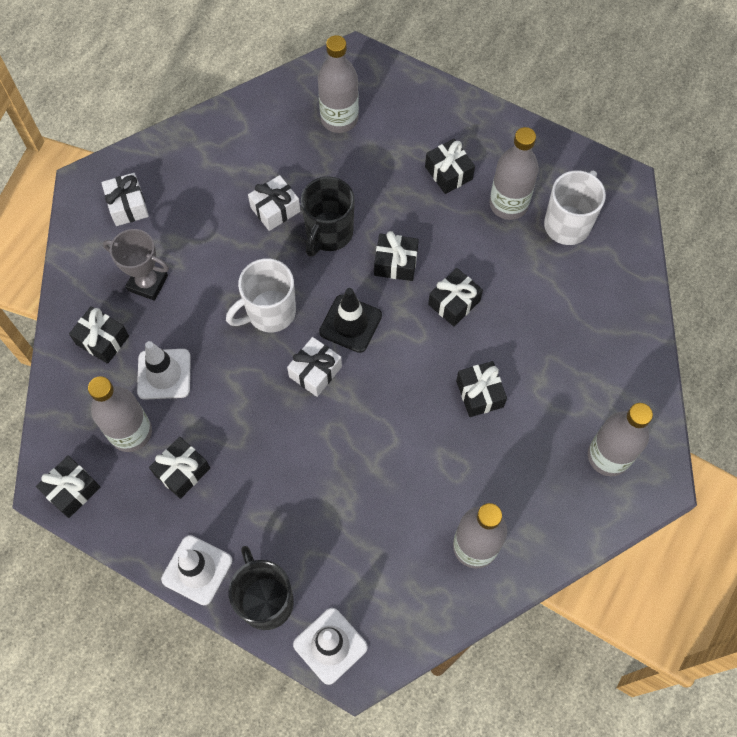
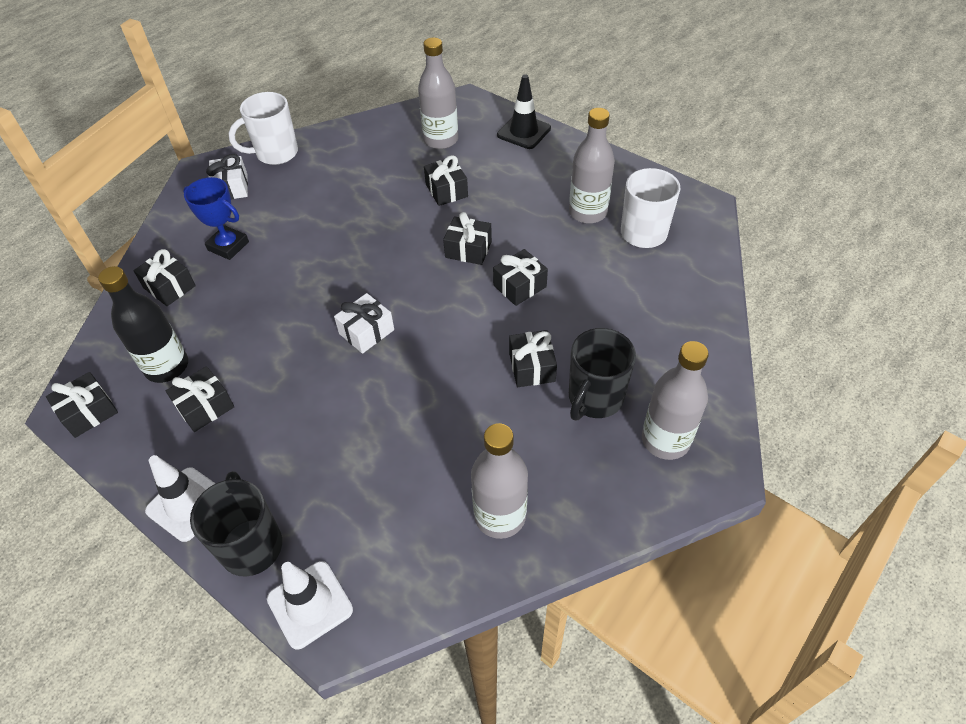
camera: 10 degrees right, 15 degrees down
(131, 432) = (167, 367): grey bottle -> black bottle
(147, 283) = (228, 246): grey trophy -> blue trophy
(164, 374) = (217, 320): white traffic cone -> none
(269, 312) = (335, 278): white mug -> white mug (275, 153)
(275, 209) = (364, 200): white gift -> none
(328, 233) = (409, 222): black mug -> black mug (594, 398)
(350, 323) = (412, 294): black traffic cone -> black traffic cone (524, 132)
(448, 173) = (534, 185): black gift -> black gift (446, 190)

